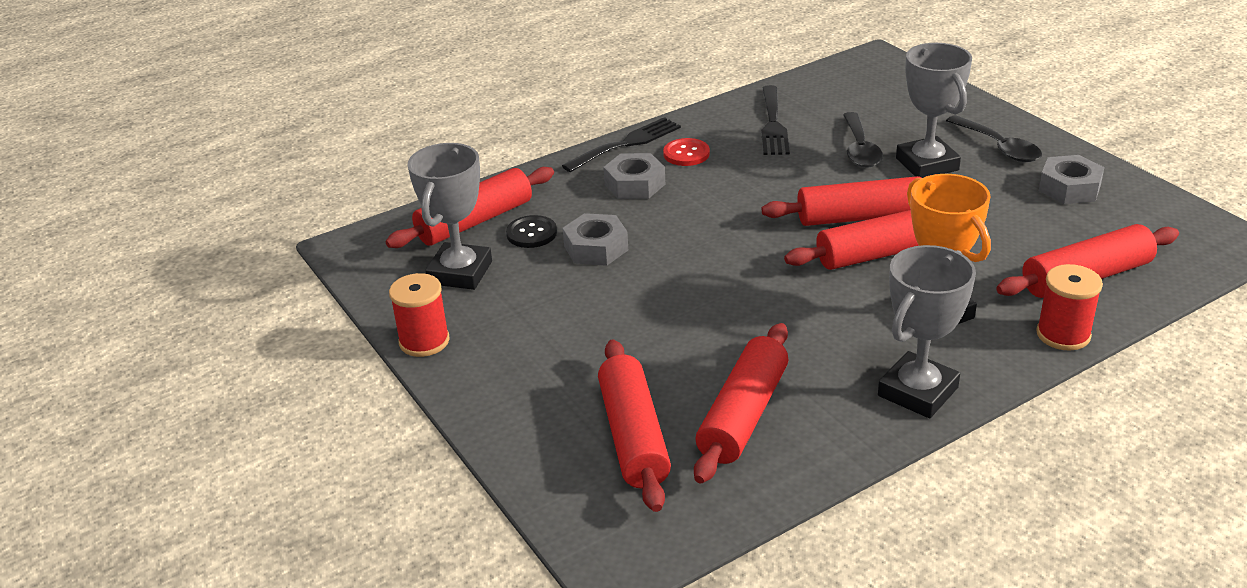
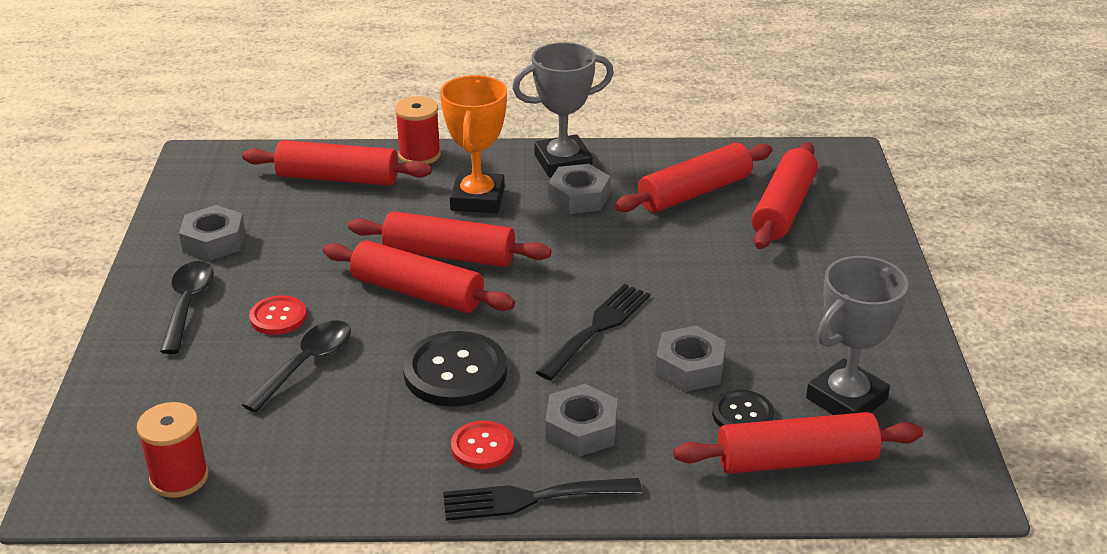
camera: 150 degrees left, 0 degrees up
(424, 341) = (914, 341): red spool -> red spool (179, 477)
(758, 182) = (455, 372): none -> black button
(773, 124) = (339, 444): black fork -> black fork (597, 328)
(848, 356) = (579, 197): none -> grey nut
(927, 164) = (278, 317): grey trophy -> red button

